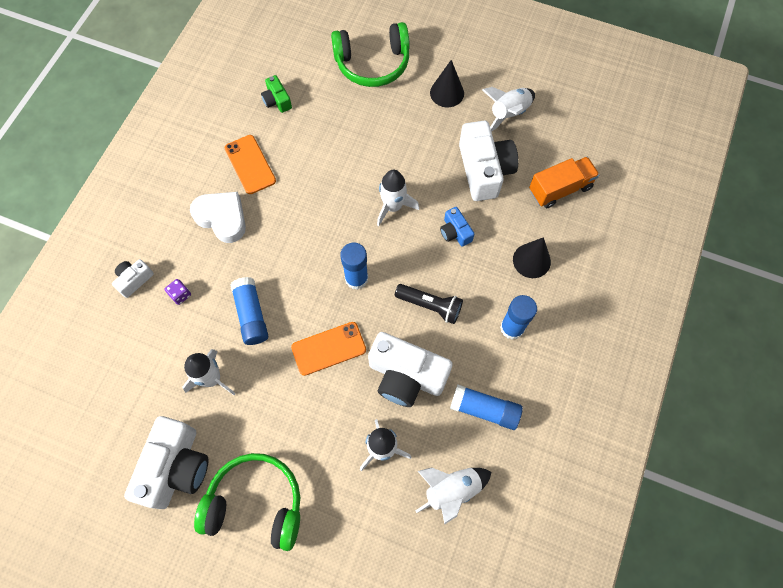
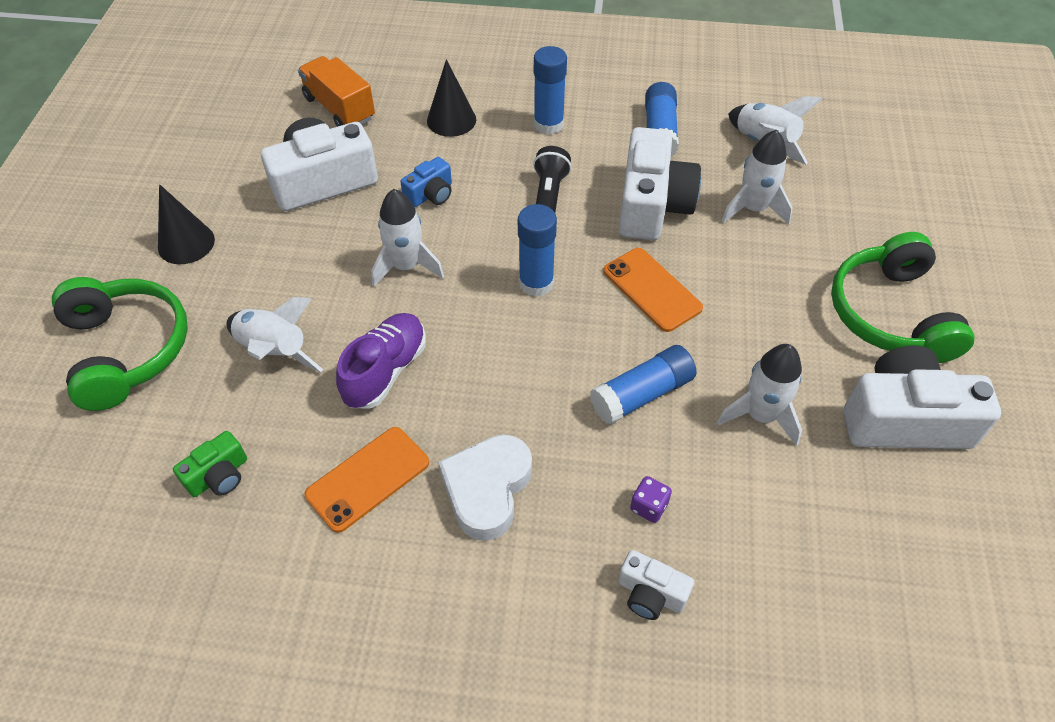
camera: 105 degrees left, 15 degrees down
(316, 183) = (386, 371): none -> purple shoe
(508, 114) = (221, 171): white rocket -> white rocket (274, 351)

